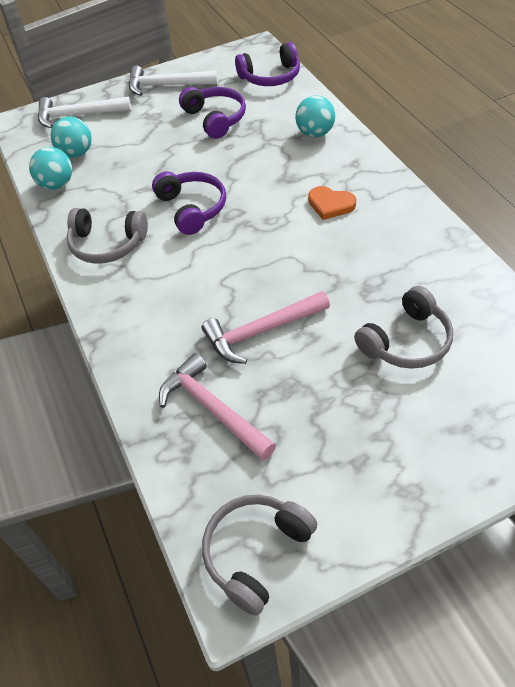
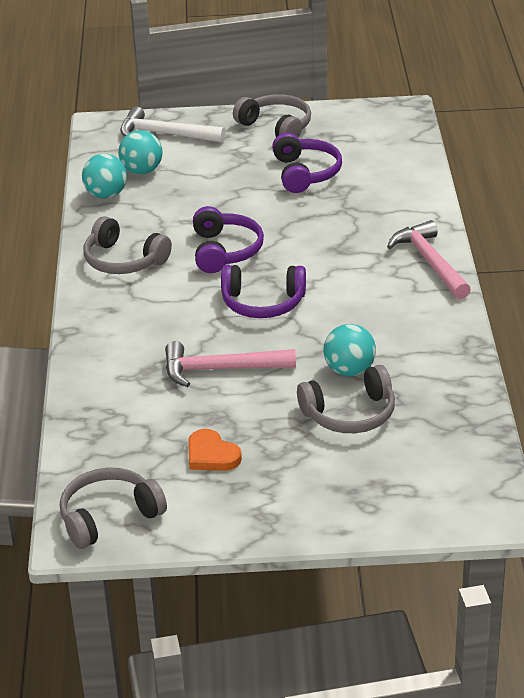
camera: 20 degrees right, 15 degrees down
(167, 85) = (276, 127): white hammer -> grey headphones
(213, 409) = (137, 413): pink hammer -> pink hammer (430, 262)
(270, 77) = (395, 145): purple headphones -> purple headphones (263, 303)
(315, 133) = (400, 214): turquoise ball -> turquoise ball (349, 370)
(330, 205) = (366, 284): orange heart -> orange heart (211, 455)

